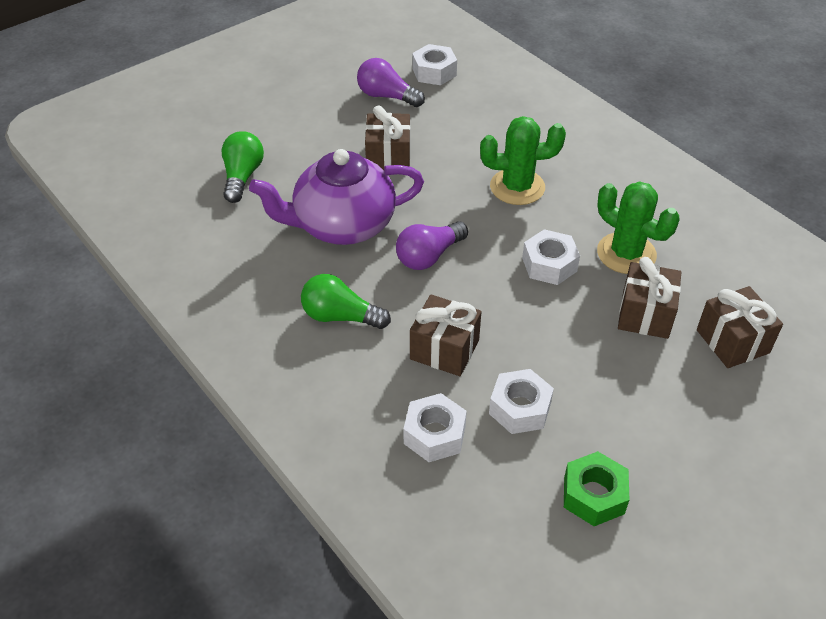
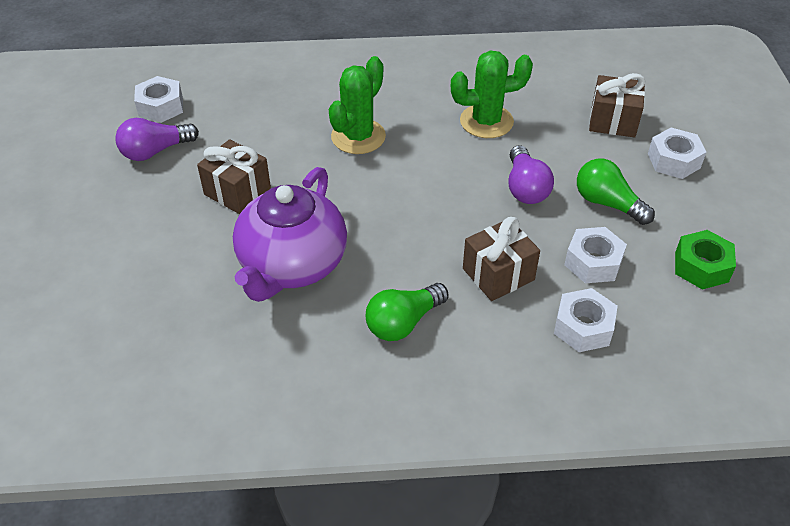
camera: 55 degrees left, 0 degrees up
(242, 176) = (146, 305): green light bulb -> green light bulb (607, 203)
(429, 256) = (385, 229): purple light bulb -> purple light bulb (525, 188)
(549, 264) = (460, 166): white nut -> white nut (674, 160)
(645, 314) = (554, 147): brown gift -> none

